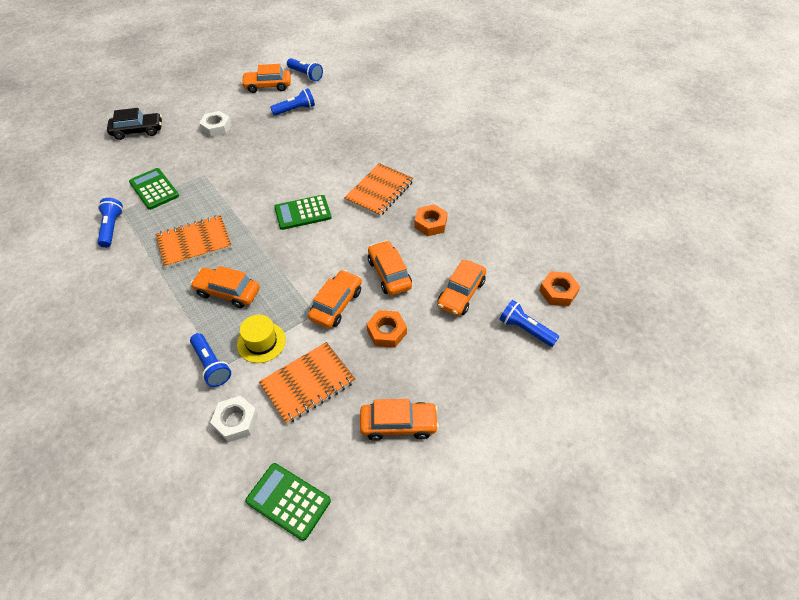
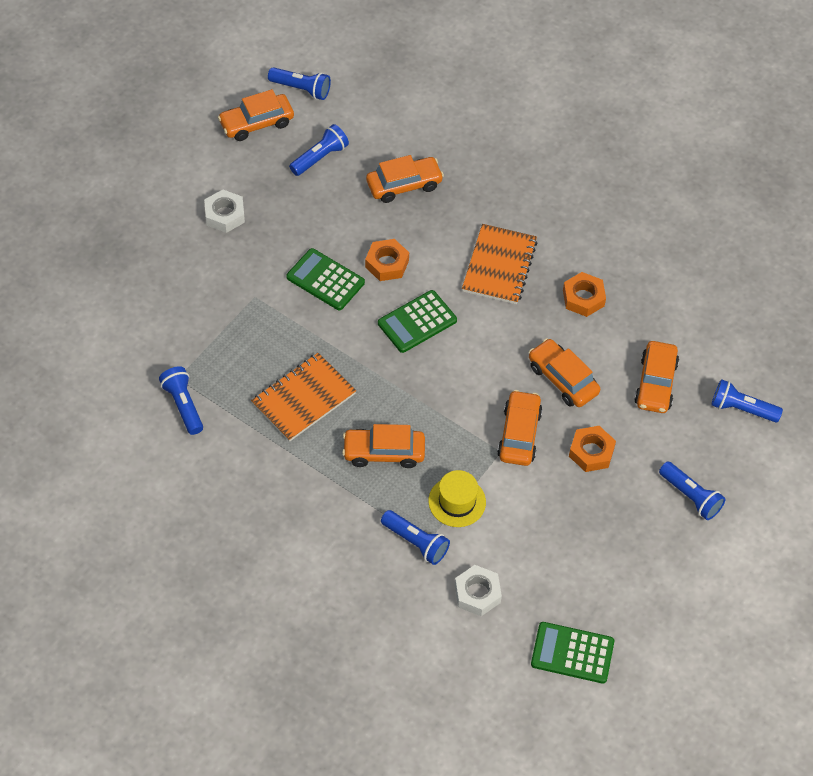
camera: 20 degrees left, 5 degrees up
(138, 131) = (115, 247): black car -> none
(154, 189) = (201, 335): green calculator -> green calculator (325, 280)
(308, 383) = (532, 533): orange notebook -> none
(398, 424) = (647, 549): orange car -> orange car (404, 185)
(455, 389) = (690, 496): none -> blue flashlight
(558, 292) = (763, 353): orange nut -> orange nut (387, 264)

